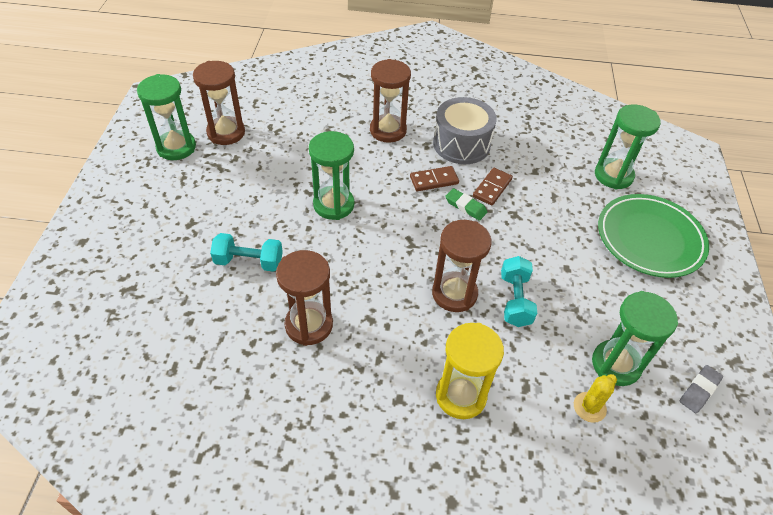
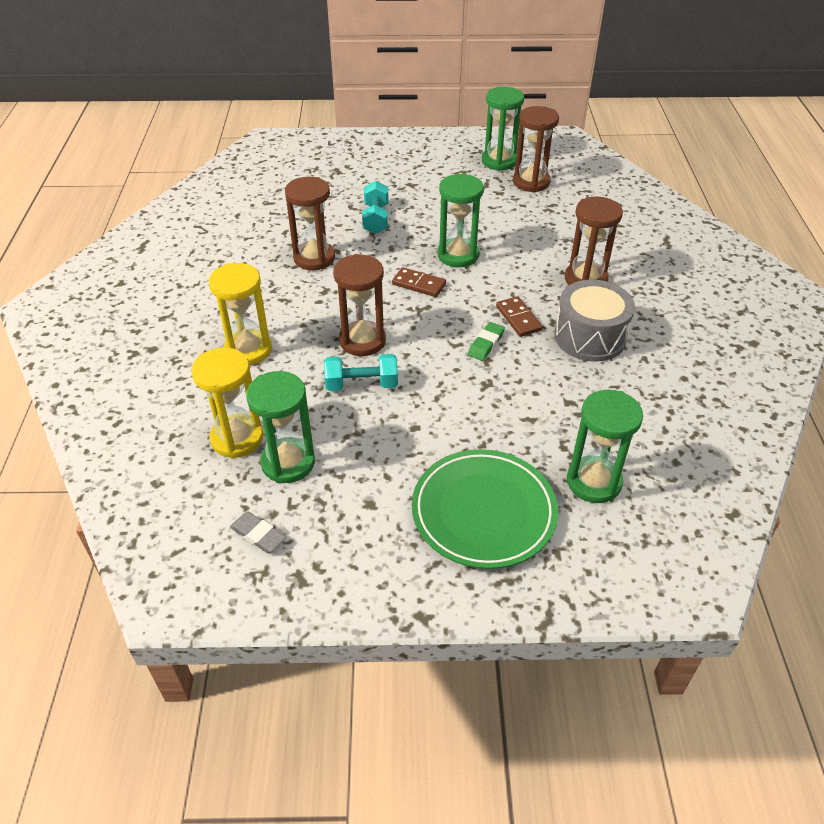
camera: 85 degrees right, 5 degrees down
(492, 188) = (524, 364): brown domino -> brown domino (419, 284)
(589, 407) = (237, 438): yellow cactus -> yellow hourglass

